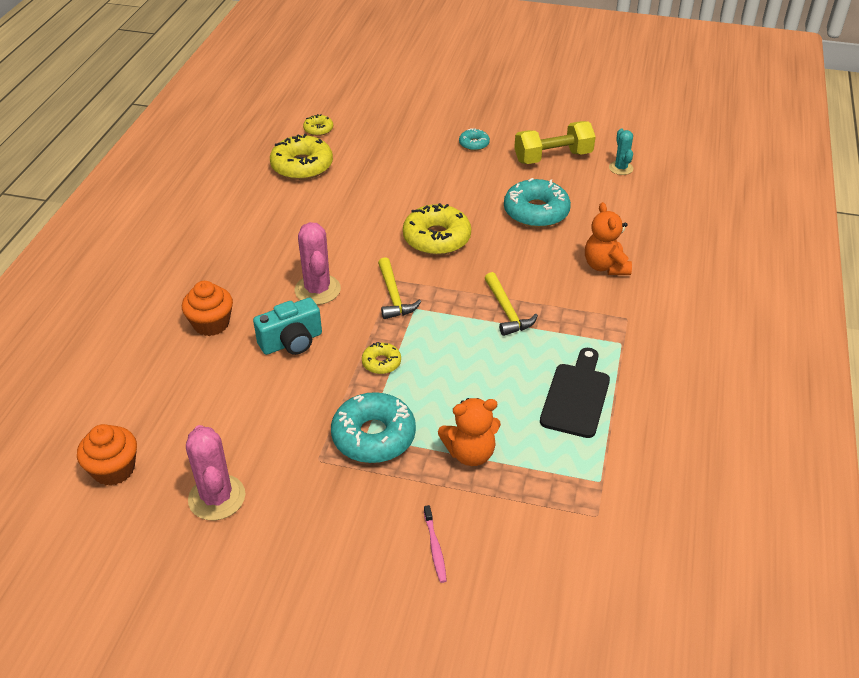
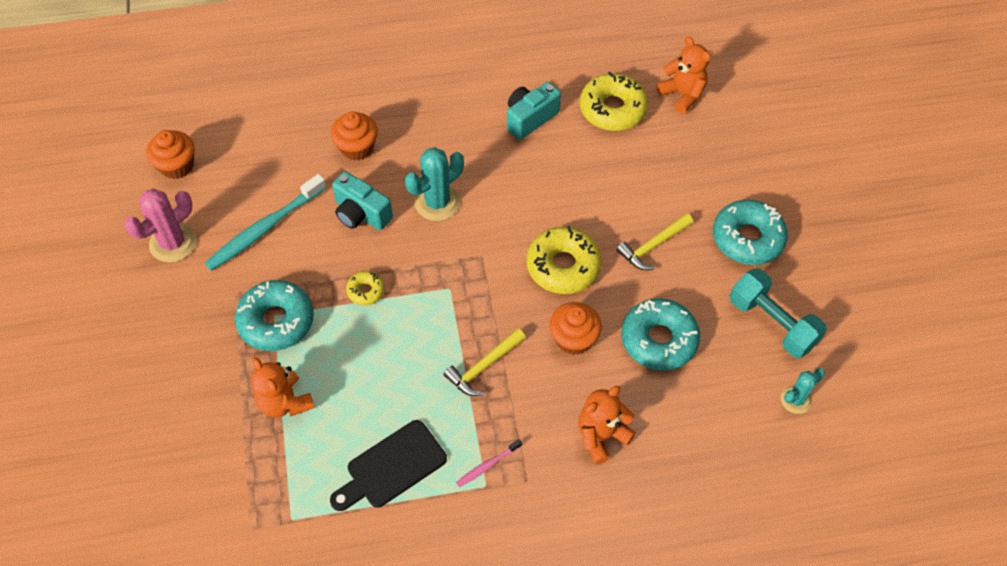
camera: 65 degrees right, 15 degrees up
(255, 416) = (265, 228): none -> turquoise toothbrush
(272, 211) = (530, 118): none -> turquoise camera
(317, 290) = (437, 202): pink cactus -> turquoise cactus
(318, 129) = (682, 94): yellow donut -> orange teddy bear
(393, 296) = (458, 264): yellow hammer -> yellow hammer (653, 246)
(435, 547) = (174, 413): pink toothbrush -> pink toothbrush (488, 465)
(474, 144) = (747, 238): turquoise donut -> turquoise donut, size x1.98
(509, 254) = (573, 338): none -> orange cupcake
(553, 157) = (772, 323): yellow dumbbell -> turquoise dumbbell
(576, 396) = (391, 467): black cutting board -> black cutting board turned 150 degrees clockwise

